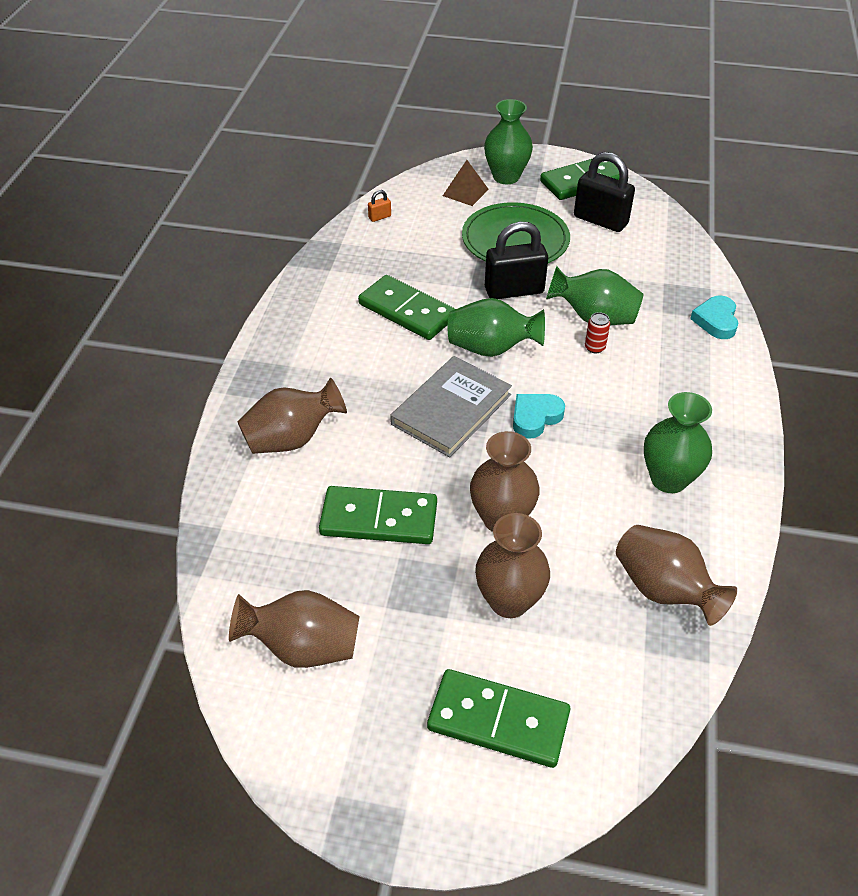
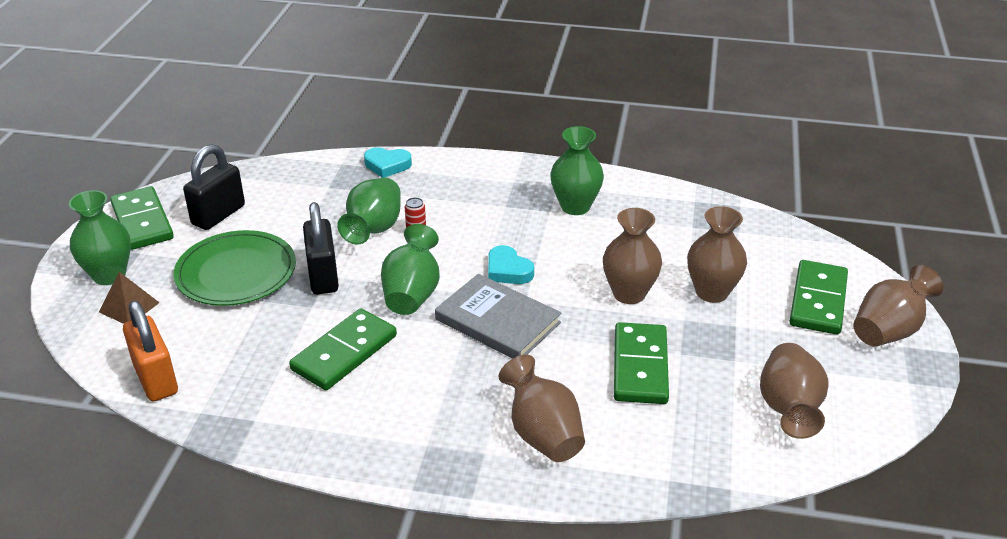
camera: 90 degrees left, 10 degrees down
(379, 217) = (156, 379): orange padlock -> orange padlock, size x2.40
(663, 590) = (684, 219): brown vase -> brown vase (888, 330)

